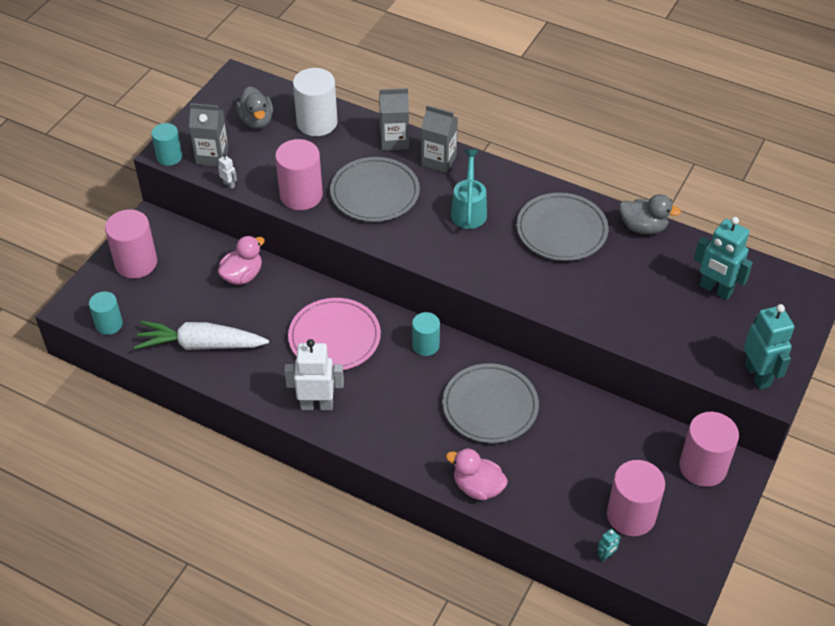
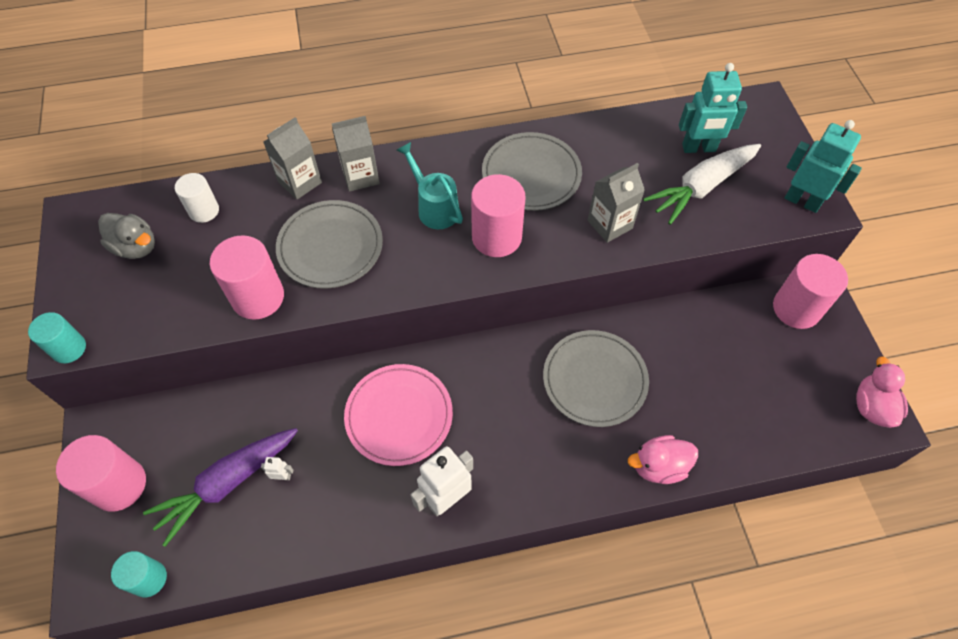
camera: 40 degrees left, 10 degrees up
(195, 304) = (227, 483): none -> purple carrot
(201, 344) = (273, 524): white carrot -> white carrot (701, 187)
(212, 156) = (120, 316): grey carton -> grey carton (610, 224)
(229, 184) = (168, 336): white robot -> white robot (282, 476)
(242, 275) = (249, 417): pink duck -> pink duck (872, 407)
(317, 123) = (204, 211): white cylinder -> white cylinder, size x0.62
(425, 345) = (487, 362): turquoise cylinder -> none
(606, 556) = (811, 446): turquoise robot -> none
(631, 515) = (791, 393): pink cylinder -> pink cylinder (496, 237)
(643, 227) = (592, 129): grey duck -> none

